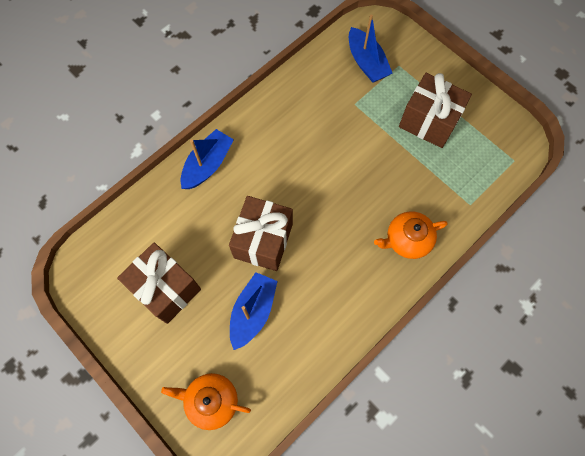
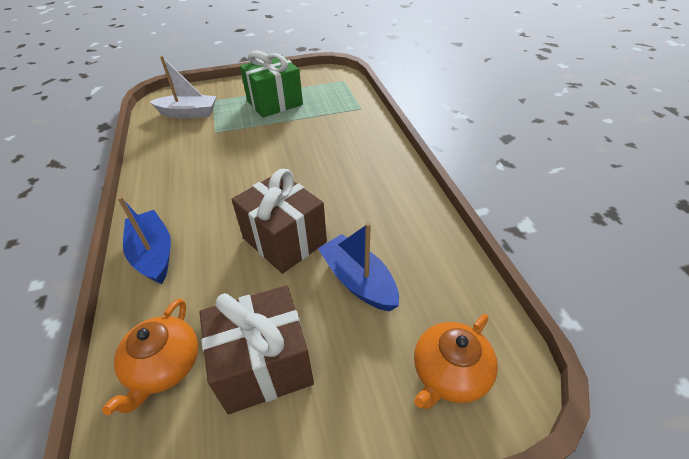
camera: 60 degrees left, 25 degrees down
(366, 62) = (188, 113): blue boat -> white boat
(407, 240) = (364, 147): orange teapot -> orange teapot (164, 366)
(429, 121) = (274, 103): brown gift -> green gift

